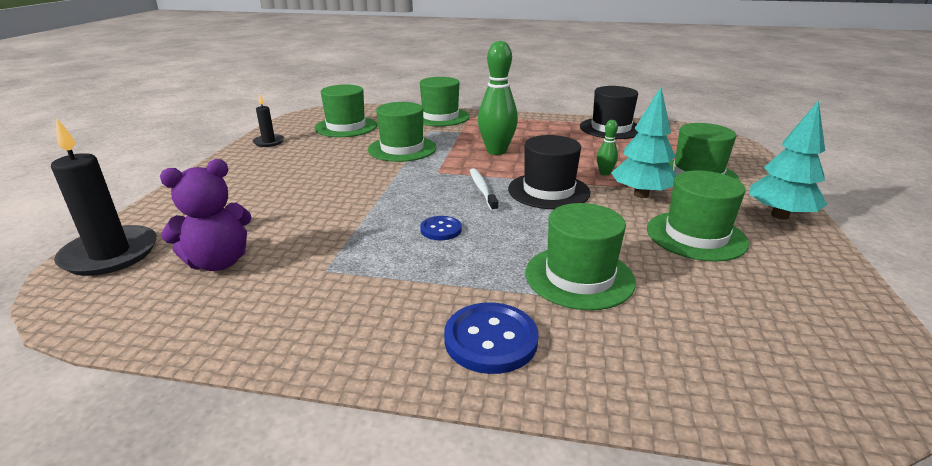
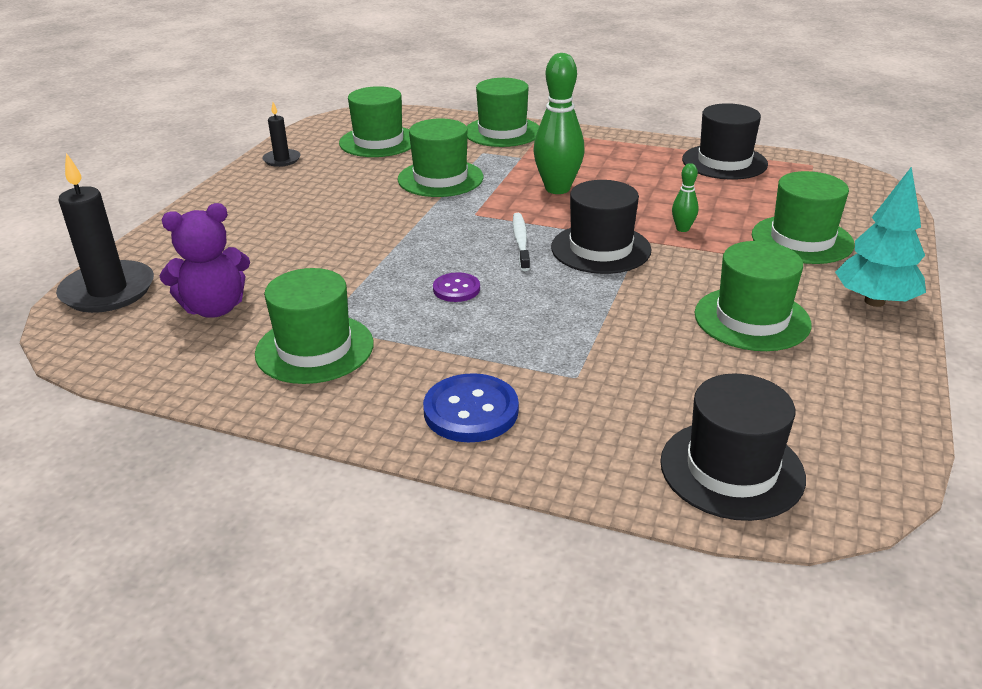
camera: 10 degrees right, 5 degrees up
(441, 229) = (456, 289): blue button -> purple button
(579, 277) = (590, 355): green hat -> green hat (314, 348)
(641, 194) = (713, 261): turquoise tree -> none
(761, 374) = (731, 469): none -> black hat

